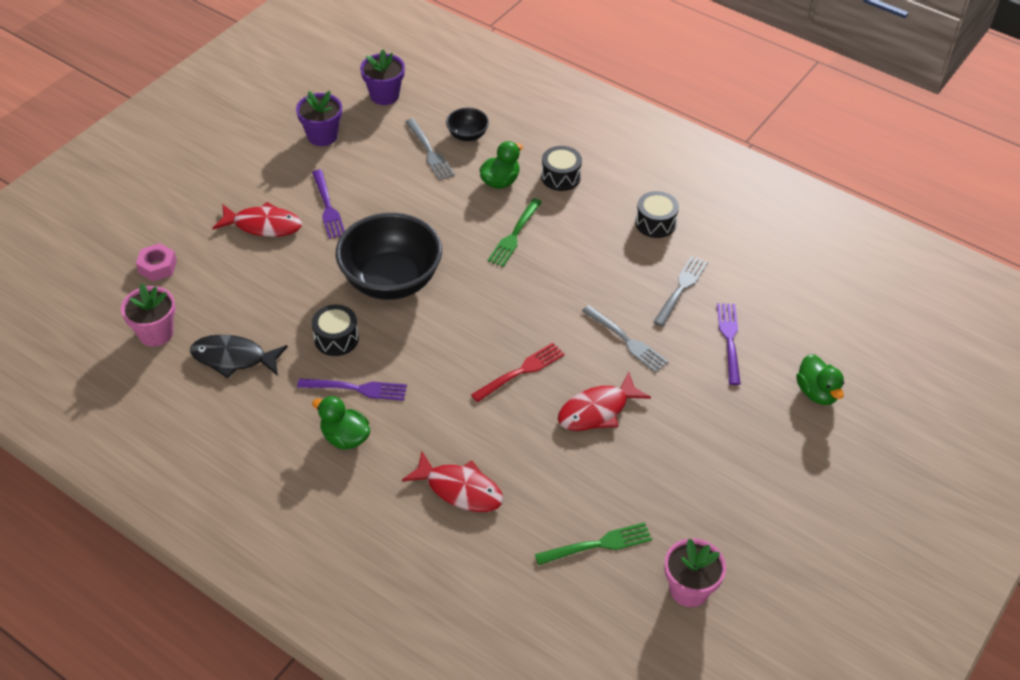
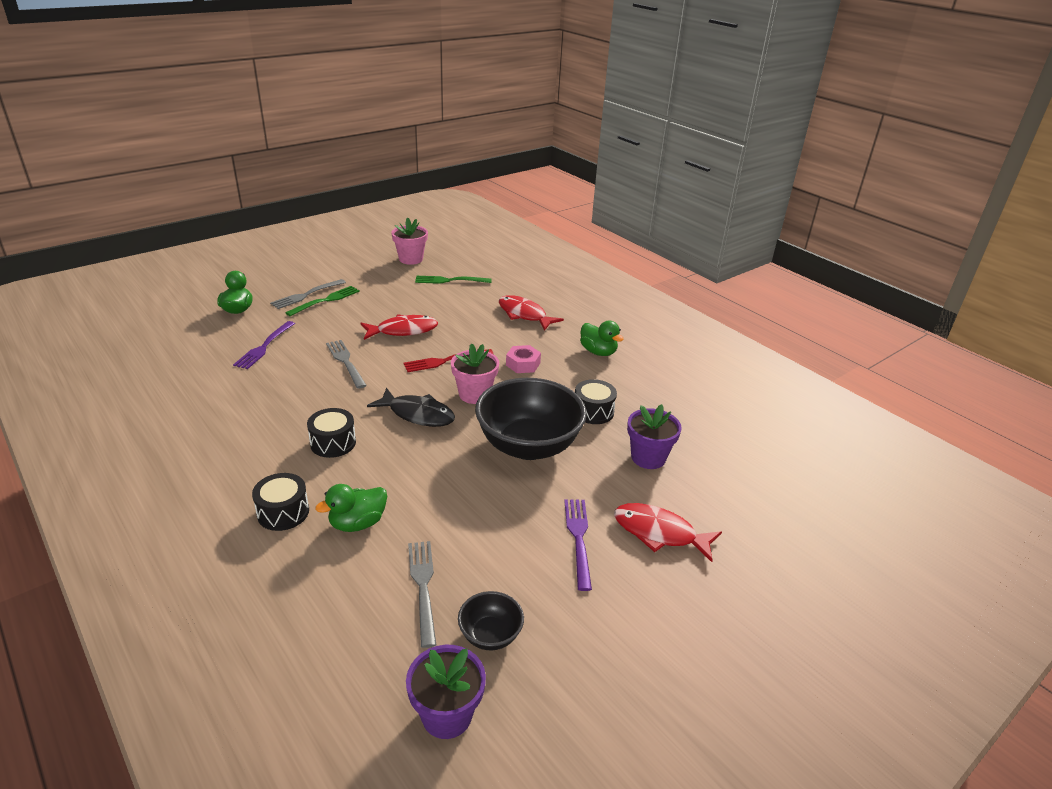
camera: 165 degrees left, 15 degrees down
(156, 333) = (765, 449): pink flower pot -> pink flower pot (474, 394)
(157, 267) = (779, 512): pink nut -> pink nut (523, 364)
(233, 358) = (688, 416): black fish -> black fish (418, 414)
(322, 136) = (566, 653): purple flower pot -> purple flower pot (648, 457)
(356, 389) = (583, 376): purple fork -> none
(467, 135) = (358, 601): black bowl -> black bowl (490, 635)
(514, 235) = (381, 461): green fork -> green fork (326, 300)
(655, 223) = (229, 441): black drum -> black drum (333, 443)
(681, 288) = (264, 385): grey fork -> grey fork (306, 295)

